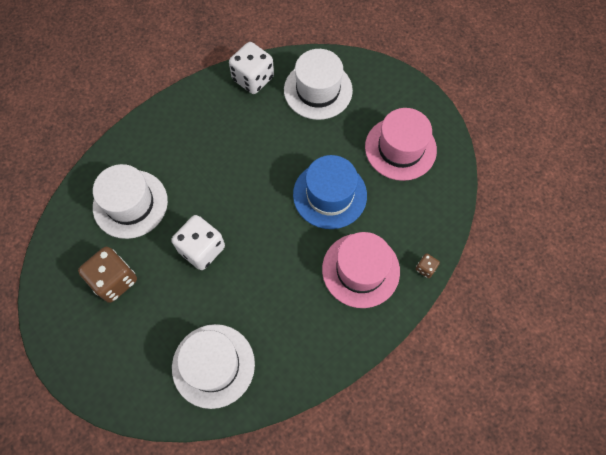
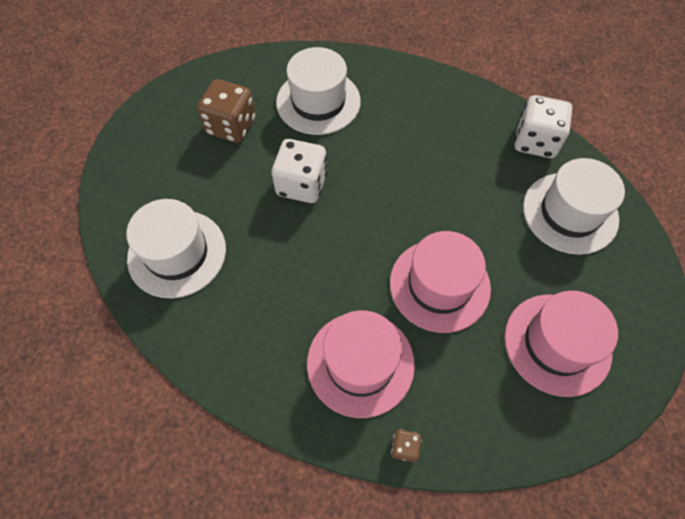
camera: 65 degrees right, 5 degrees down
(330, 195) = (439, 285): blue hat -> pink hat

